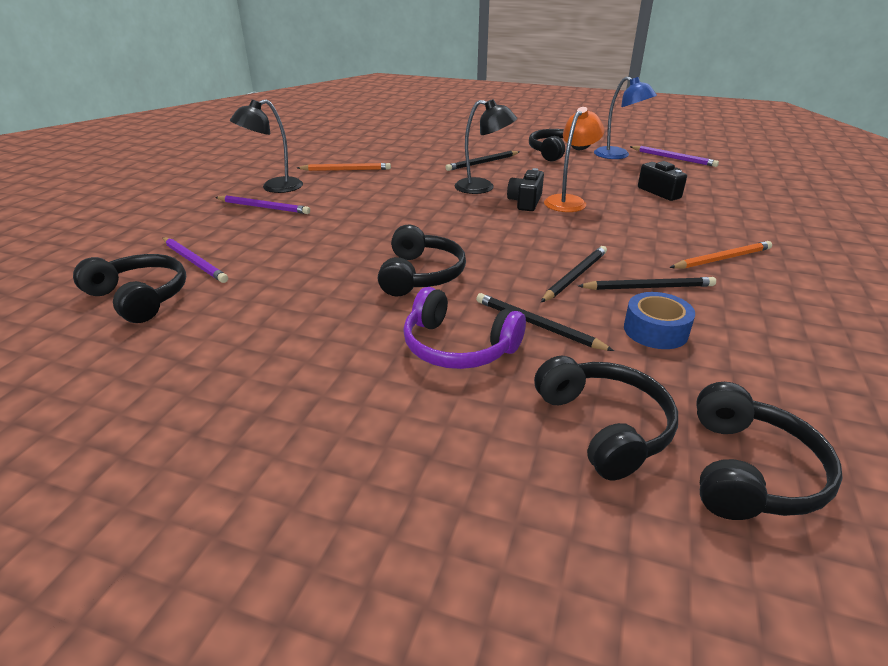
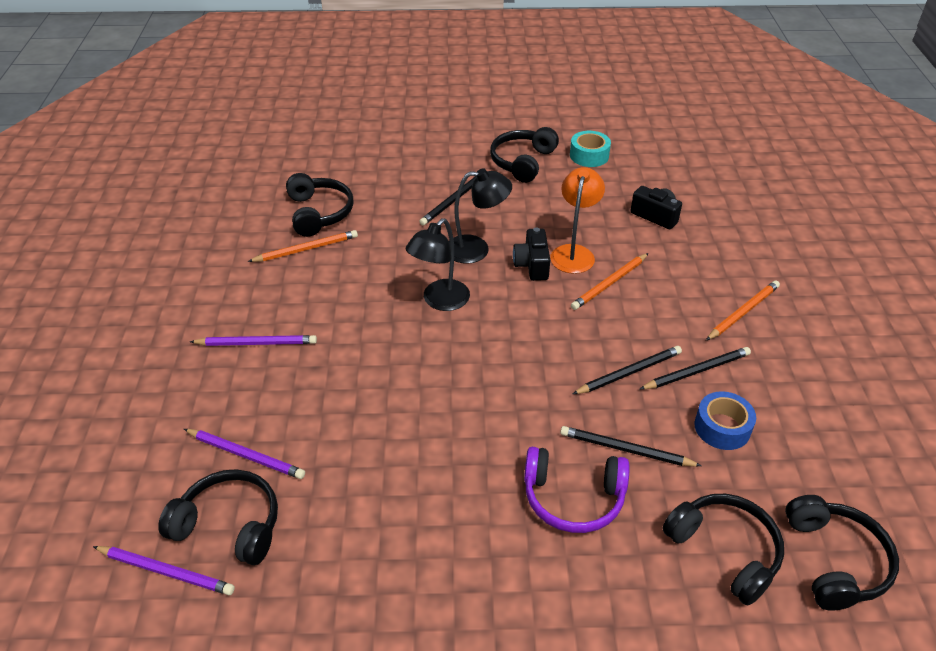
camera: 20 degrees left, 10 degrees up
(274, 187) = (243, 303): black lamp -> black lamp (440, 301)
(420, 275) = (489, 410): black headphones -> black headphones (319, 213)
(575, 276) = (629, 372): black pencil -> black pencil turned 45 degrees clockwise
(591, 222) = (609, 283): none -> orange pencil
(618, 155) = (589, 155): blue lamp -> turquoise tape
(673, 158) = (646, 149): purple pencil -> purple pencil (166, 571)

